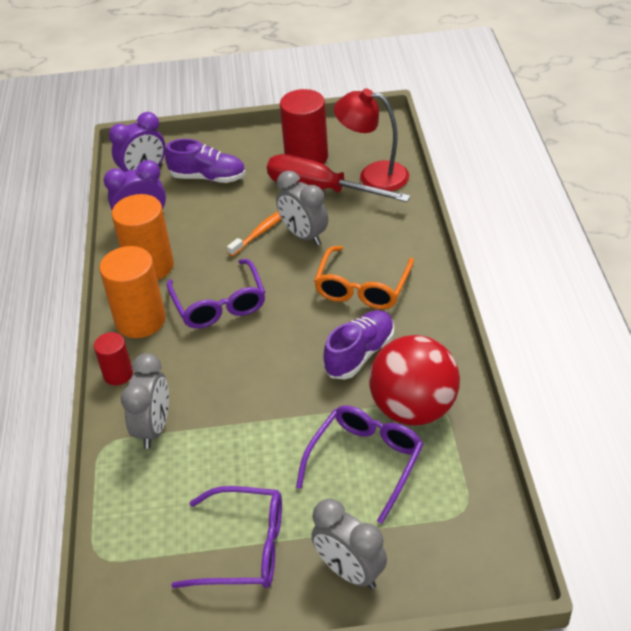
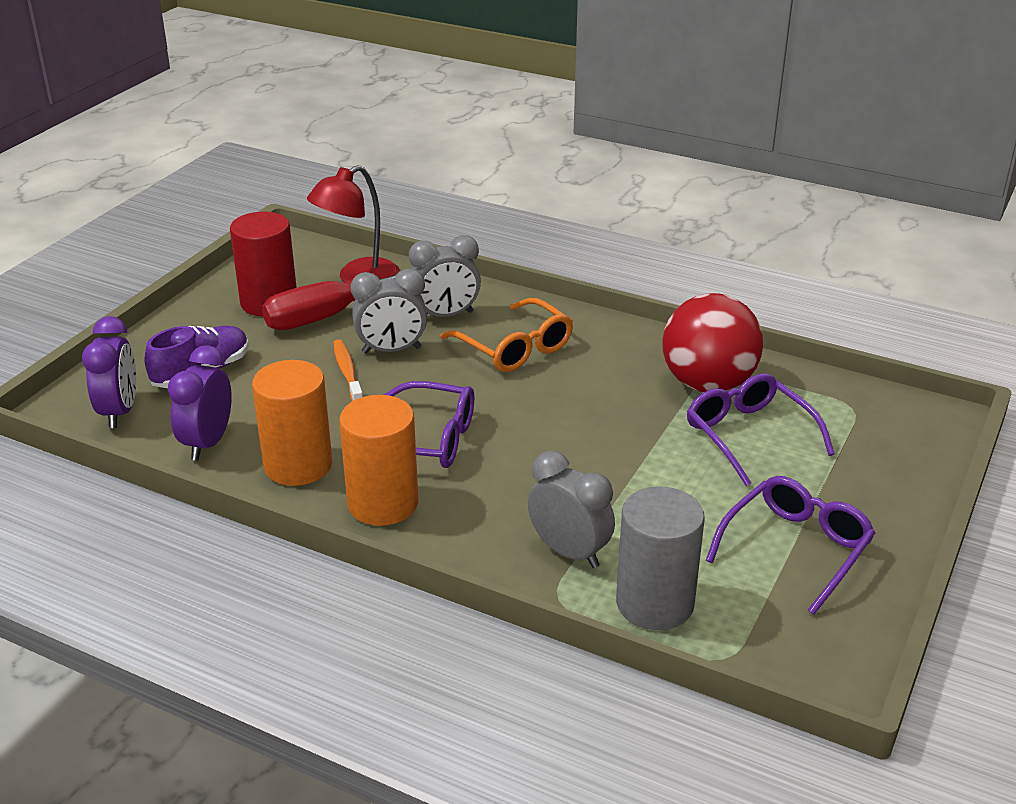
camera: 60 degrees left, 10 degrees down
(118, 374) = (453, 550): red cylinder -> none
(131, 495) = (654, 603): none -> grey cylinder
(350, 571) = (875, 495): grey clock -> grey clock (445, 315)
(360, 354) = (605, 384): purple shoe -> none

